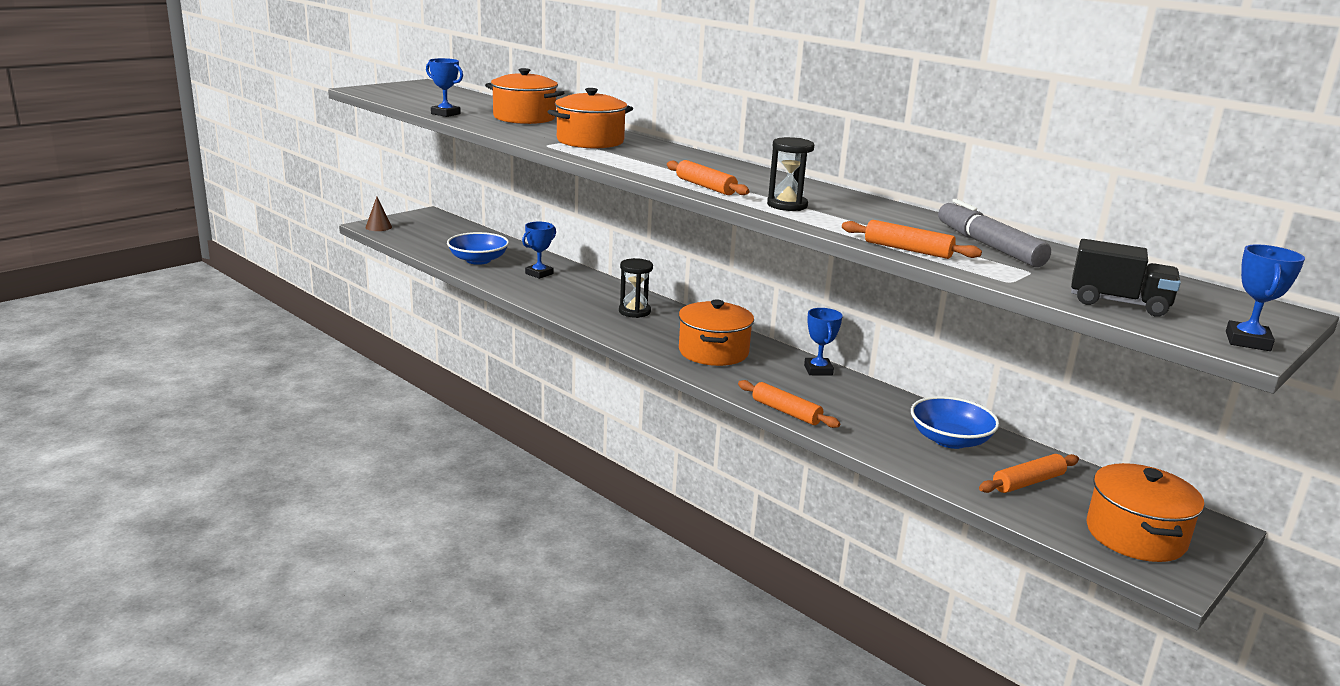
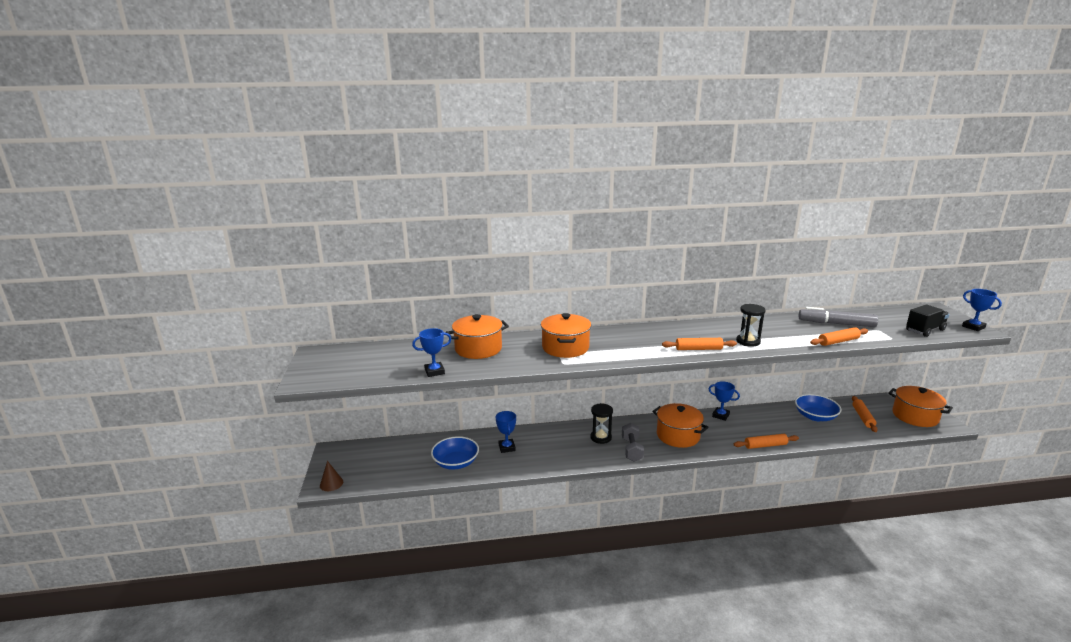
camera: 50 degrees left, 0 degrees up
(634, 332) = (632, 449): none -> grey dumbbell

